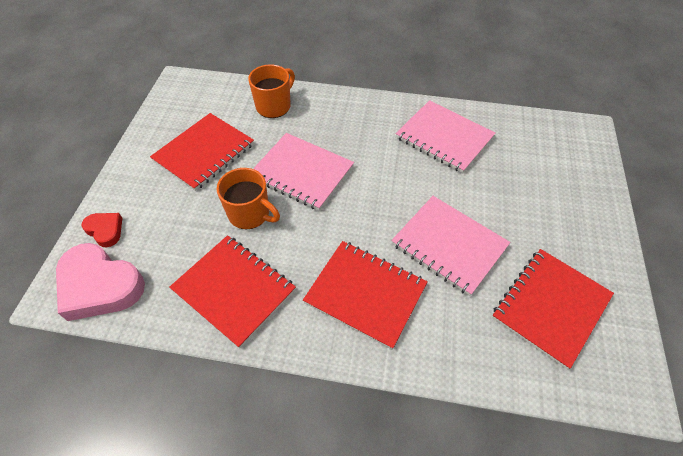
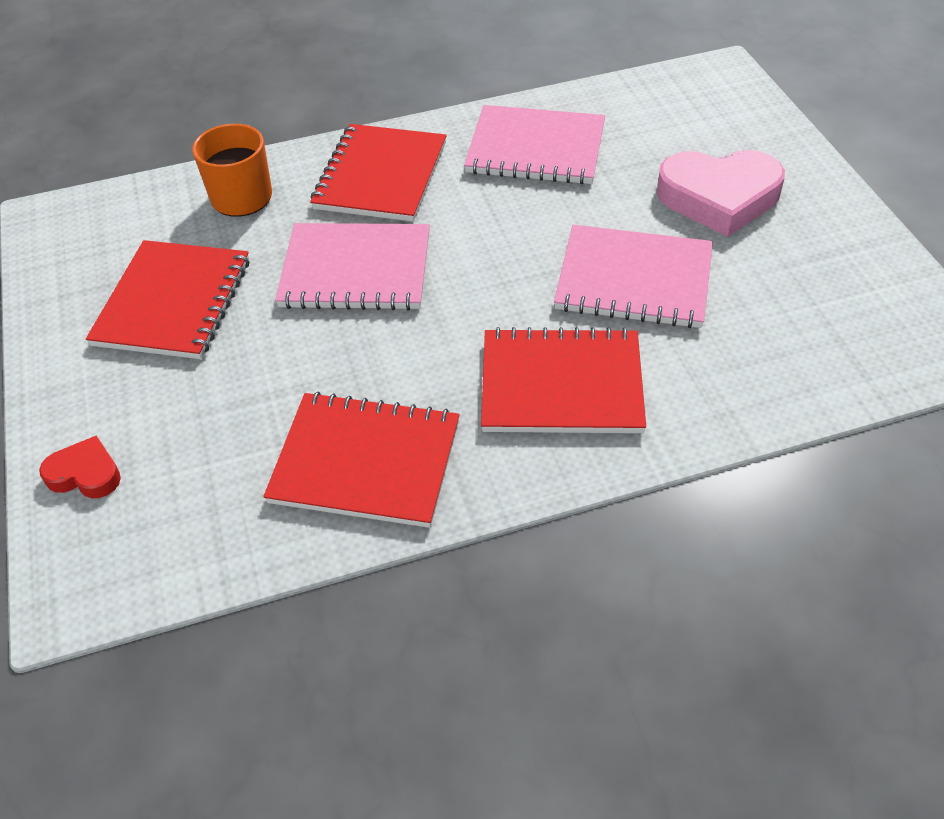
camera: 25 degrees left, 5 degrees down
(100, 286) = (139, 550): pink heart -> pink heart (719, 198)
(250, 214) = (315, 355): orange mug -> none
(550, 307) = (808, 298): red notebook -> red notebook (380, 176)

